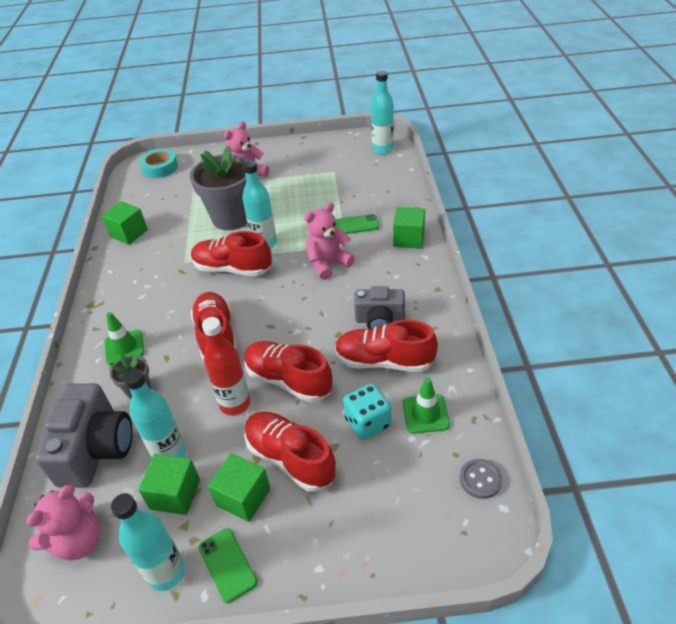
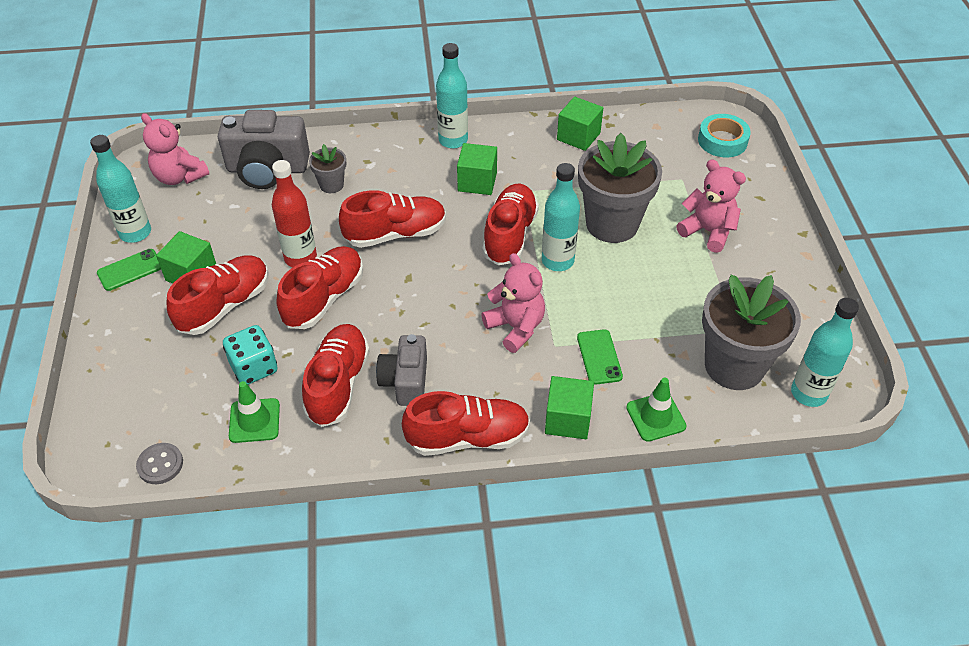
camera: 85 degrees right, 5 degrees up
(124, 347) = (390, 165): green traffic cone -> green traffic cone (656, 417)
(170, 454) = (251, 218): turquoise bottle -> turquoise bottle (453, 140)
(175, 494) = (207, 228): green cube -> green cube (477, 182)
(363, 173) = (734, 366): none -> grey flower pot
(428, 284) = (468, 437): none -> red shoe

